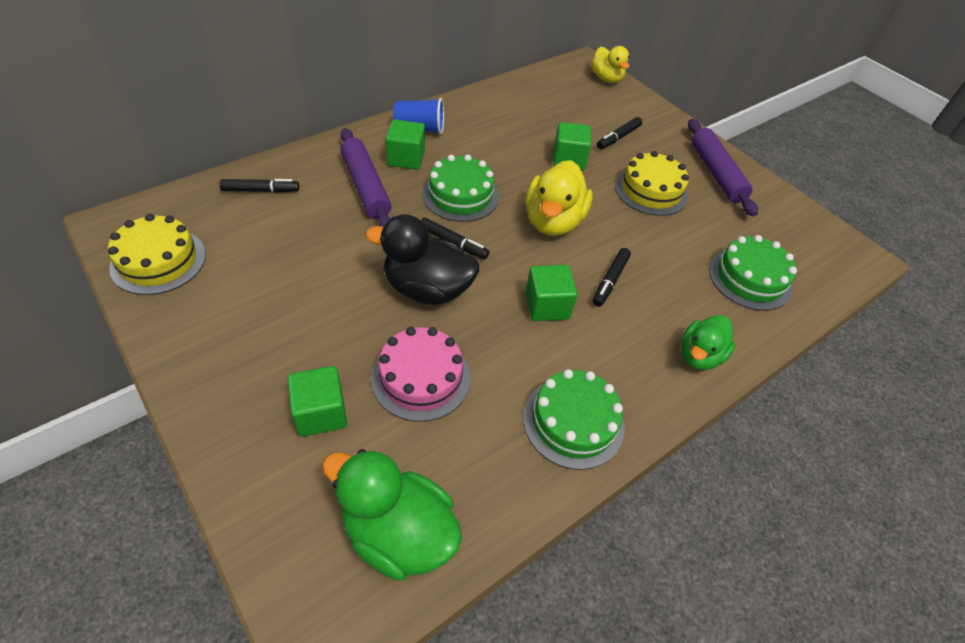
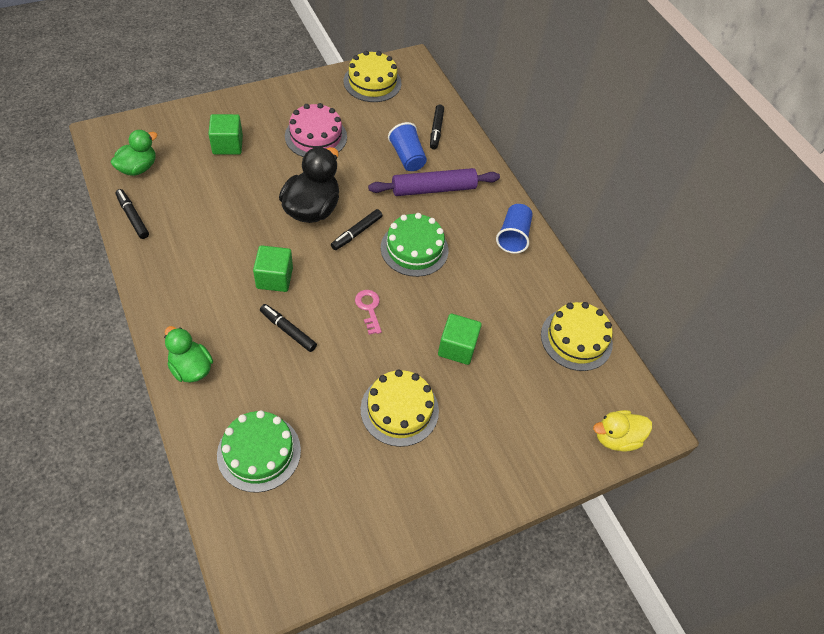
camera: 100 degrees right, 5 degrees up
(315, 212) = (407, 157): none -> blue cup
(398, 533) = (138, 168): green duck -> green duck, size x0.64
(406, 158) = (469, 220): green cube -> none
(421, 377) = (235, 193): pink cake -> pink cake (316, 136)
(525, 94) = (576, 339): none -> yellow cake
(553, 221) = (369, 309): yellow duck -> pink key
(573, 422) = (169, 266): green cake -> none
(618, 137) = (492, 409): black marker -> black marker (133, 217)
(716, 173) = (419, 493): purple rolling pin -> none

